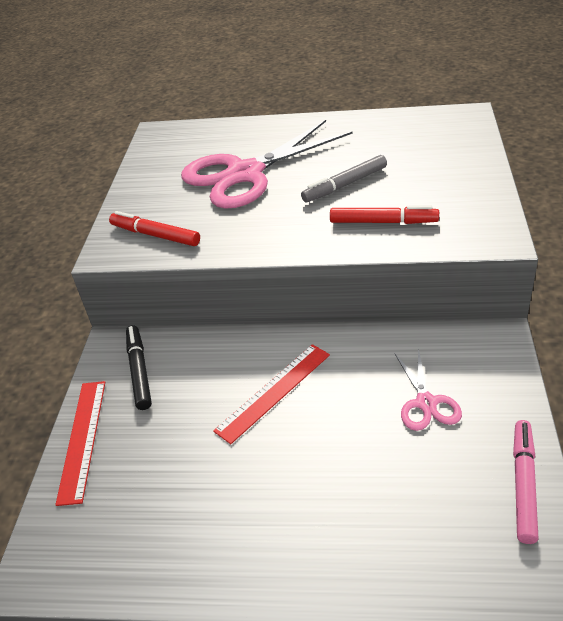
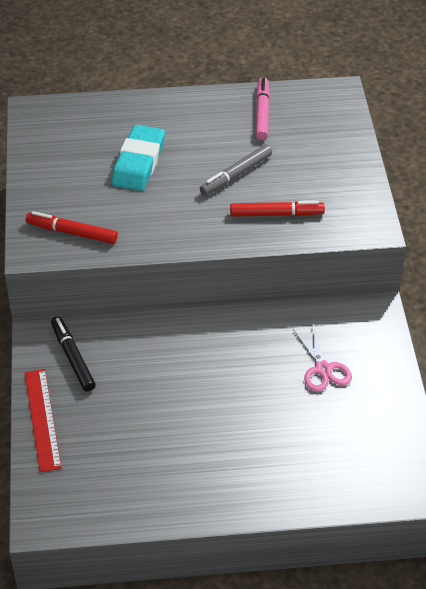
camera: 15 degrees left, 5 degrees up
(245, 174) = (138, 163): pink scissors -> turquoise eraser
(274, 392) = (197, 368): red ruler -> none
(523, 484) = (400, 425): pink marker -> pink marker (262, 113)

